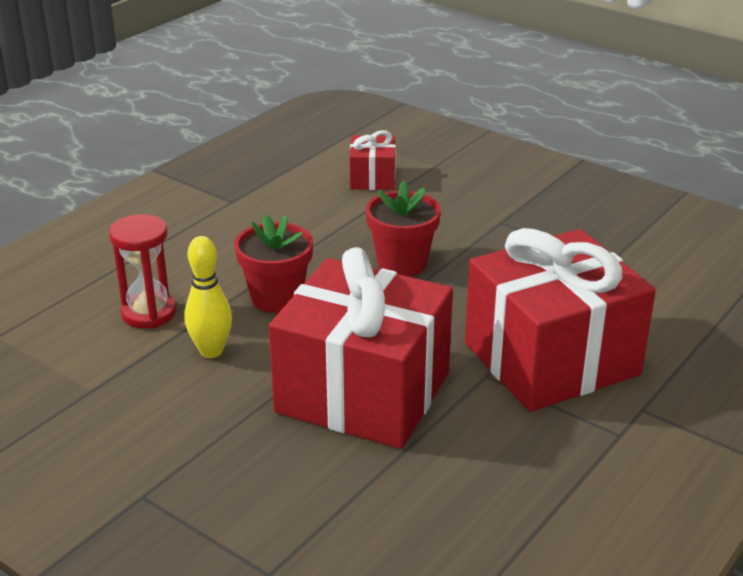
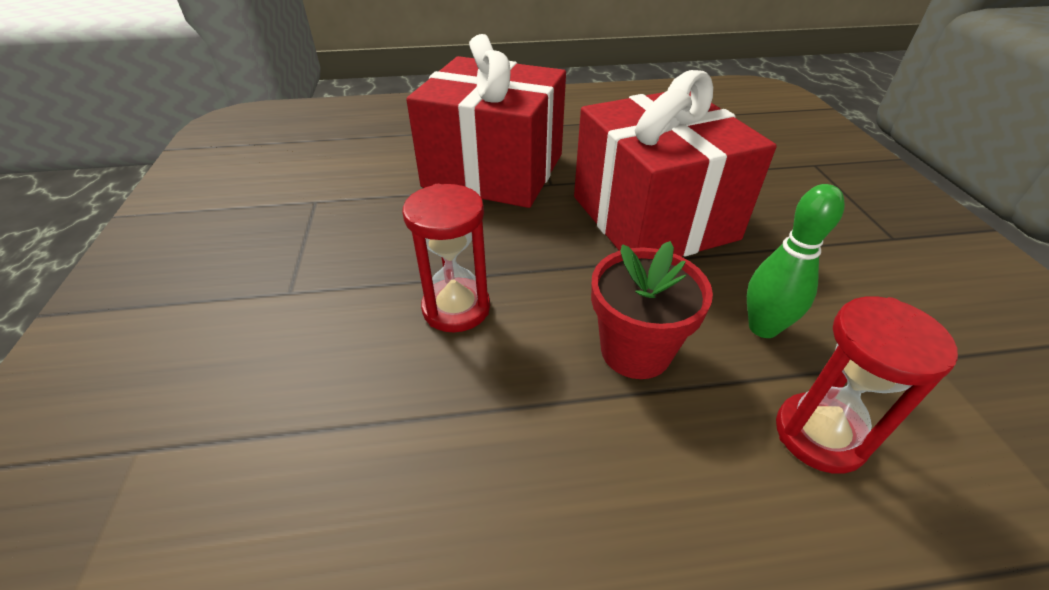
camera: 135 degrees left, 10 degrees up
(211, 351) = (763, 328): yellow bowling pin -> green bowling pin
(372, 178) = (239, 497): red gift -> none
(402, 263) = (456, 308): red flower pot -> red hourglass

